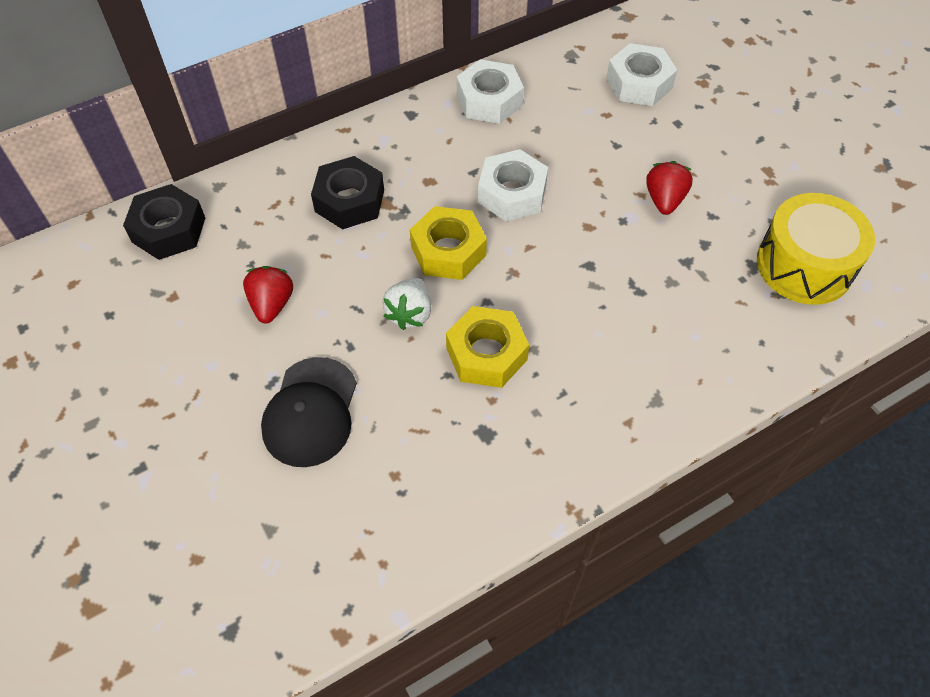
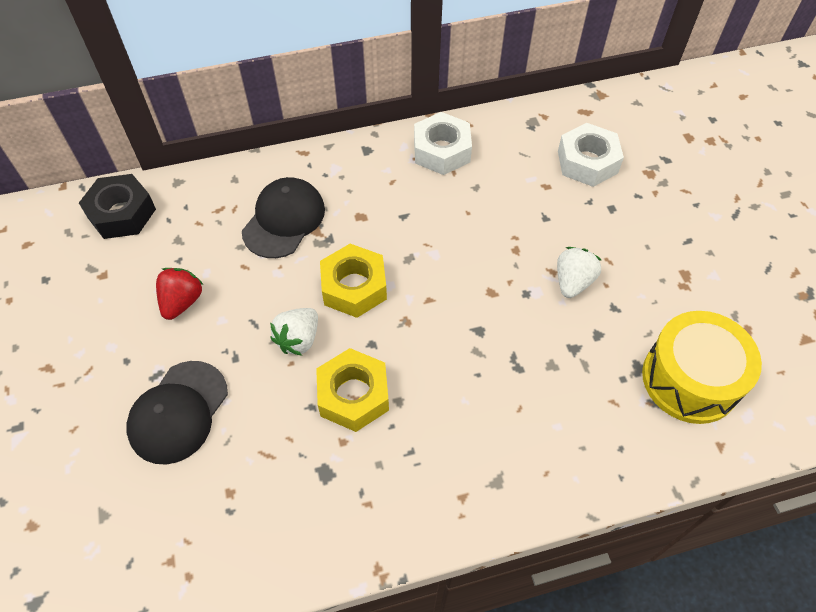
camera: 15 degrees right, 0 degrees up
(350, 201) = (284, 220): black nut -> black cap
(512, 193) = (431, 244): white nut -> none
(664, 200) = (573, 282): red strawberry -> white strawberry

